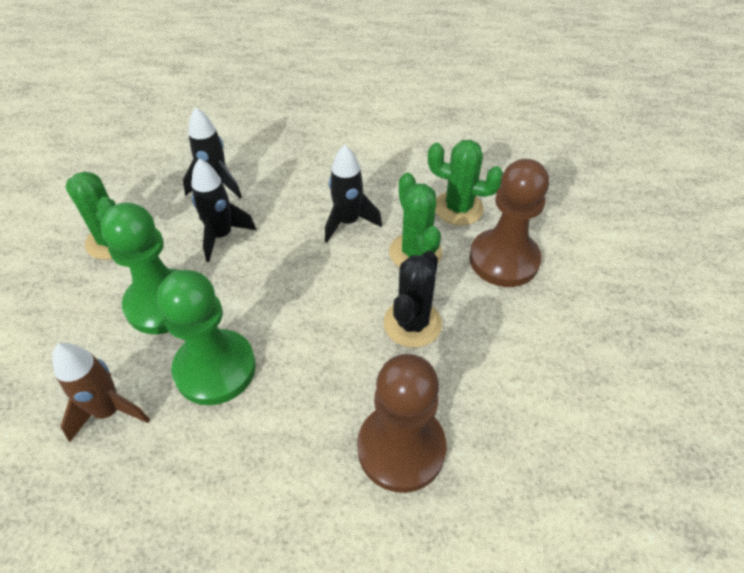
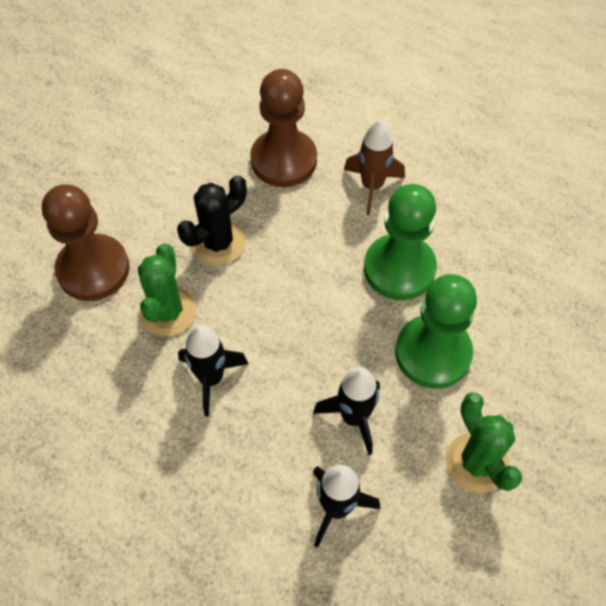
camera: 155 degrees left, 10 degrees up
(109, 411) = (492, 267): brown rocket -> brown rocket (372, 186)
(458, 208) = (86, 347): green cactus -> none

